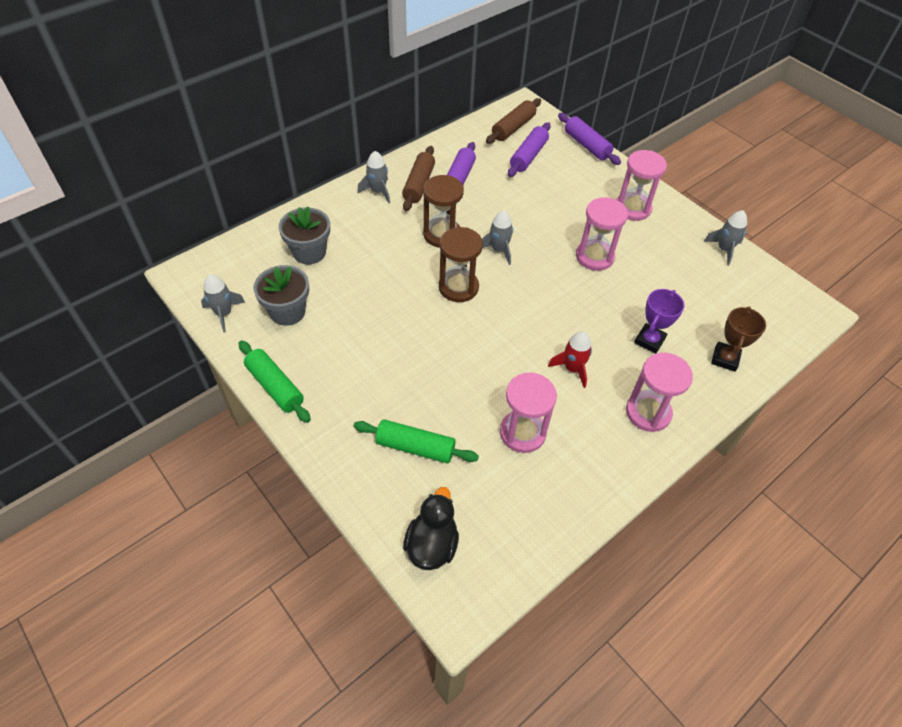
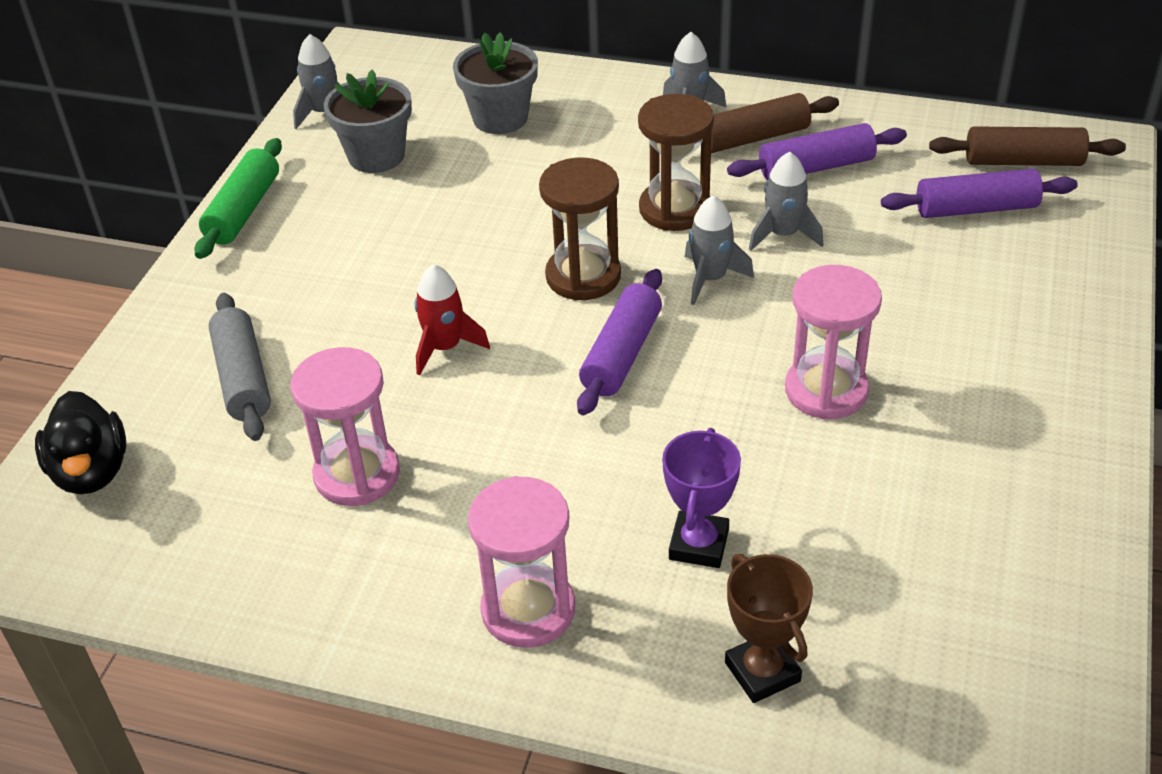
camera: 60 degrees right, 10 degrees down
(415, 447) = (243, 378): green rolling pin -> grey rolling pin
(432, 544) = (91, 472): black duck -> black duck turned 90 degrees clockwise
(572, 368) = (538, 474): red rocket -> red rocket (445, 348)
(587, 145) = (1104, 259): purple rolling pin -> purple rolling pin (621, 354)
(632, 208) = (1014, 385): pink hourglass -> none
(649, 340) = (698, 544): purple trophy -> purple trophy turned 75 degrees counterclockwise
(724, 249) = (1066, 558): grey rocket -> grey rocket (783, 235)
(725, 359) = (762, 672): brown trophy -> brown trophy turned 75 degrees clockwise

